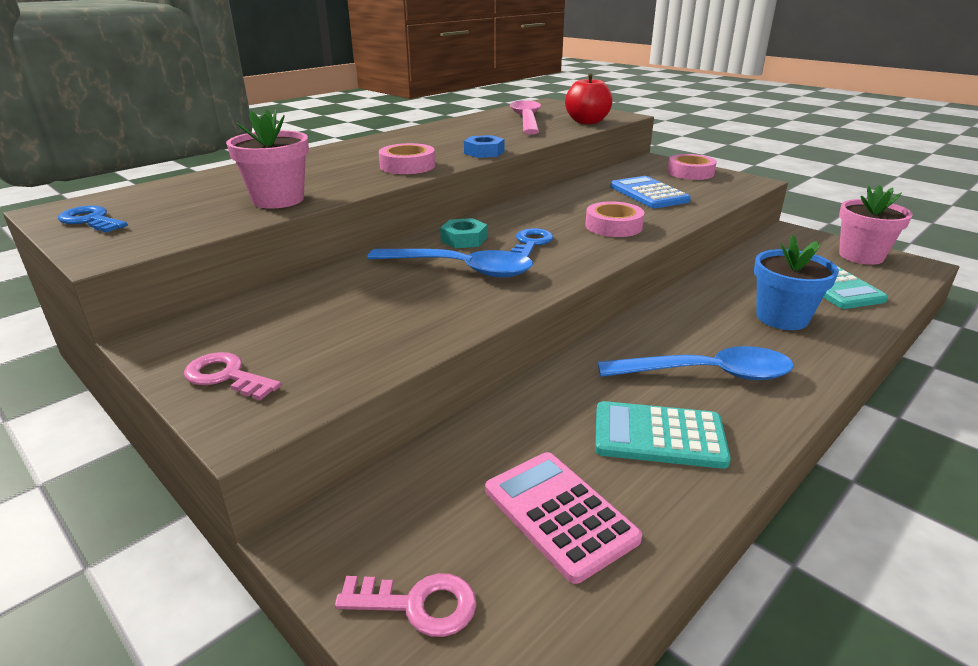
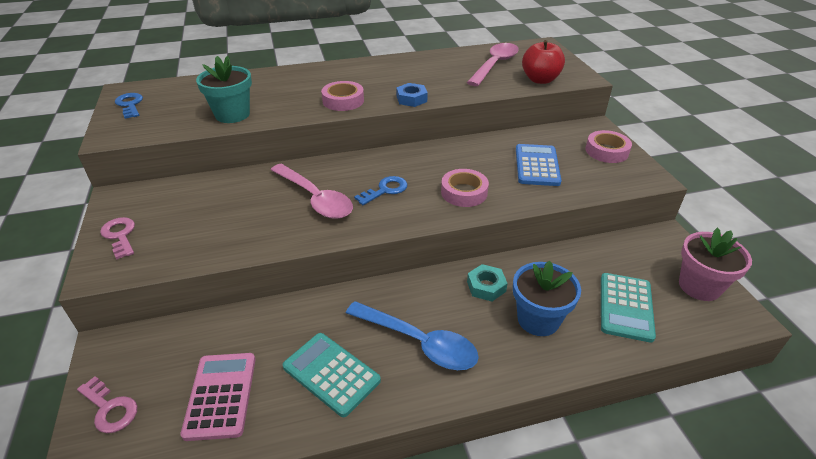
camera: 30 degrees right, 10 degrees up
(278, 200) = (232, 114): pink flower pot -> turquoise flower pot
(461, 269) = (315, 199): blue spoon -> pink spoon
(464, 239) = (348, 171): turquoise nut -> turquoise nut (486, 286)

